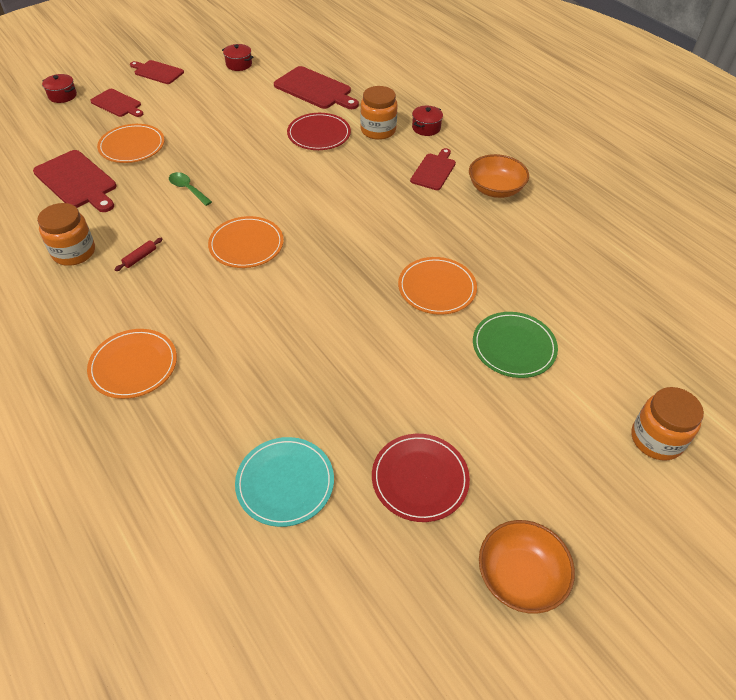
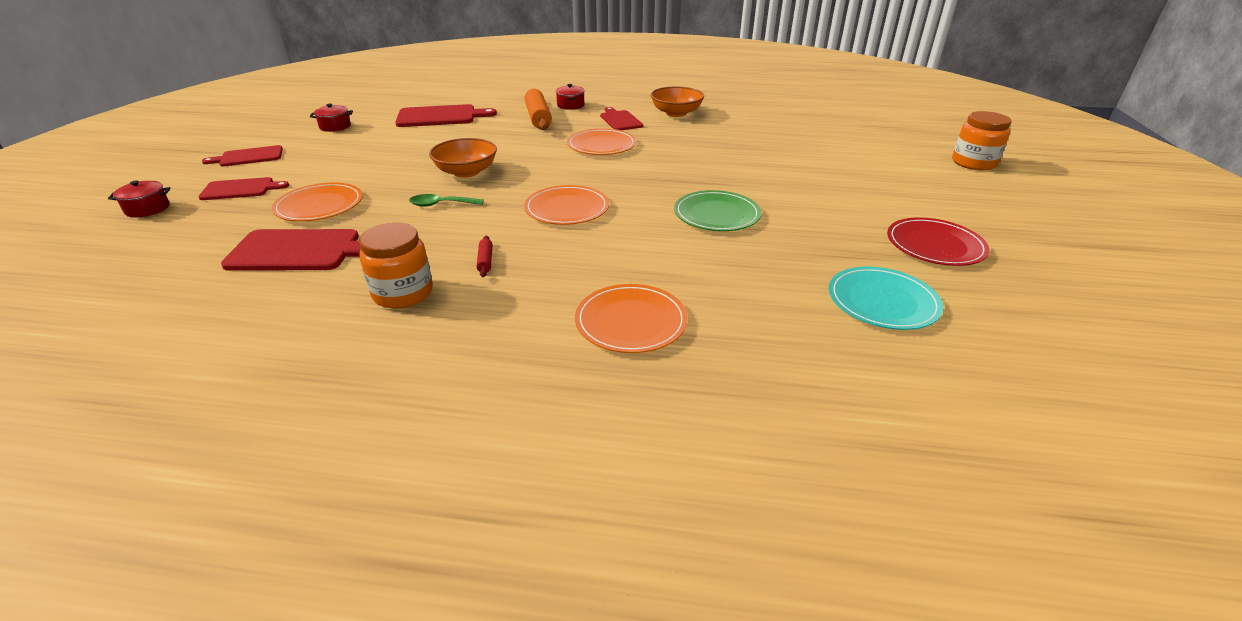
camera: 45 degrees left, 15 degrees down
(319, 134) = (495, 135): red plate -> none
(378, 130) = (538, 118): orange jar -> orange rolling pin
(437, 288) = (743, 165): orange plate -> orange plate (601, 145)
(514, 347) = (839, 166): green plate -> green plate (716, 214)
(520, 576) = (1063, 248): orange bowl -> orange bowl (466, 172)

